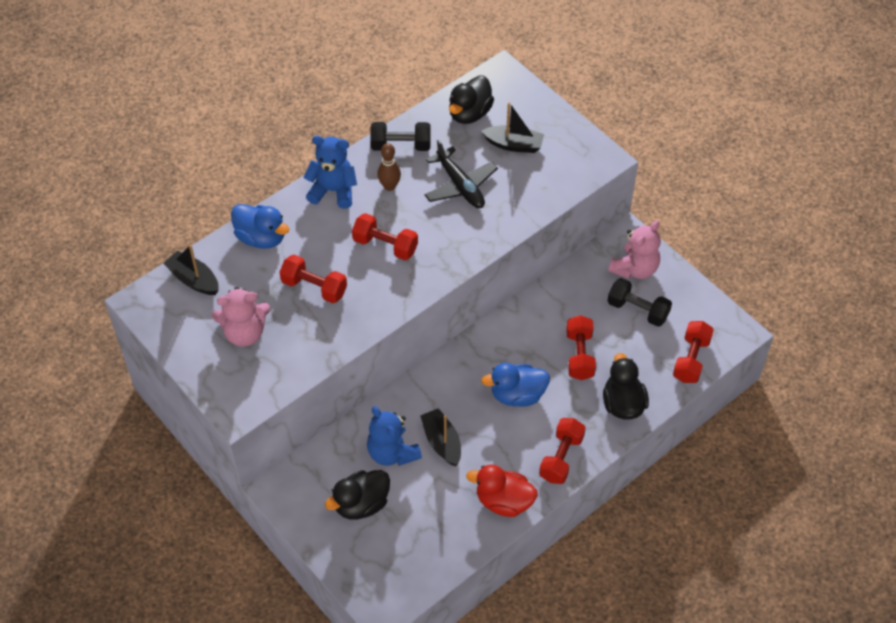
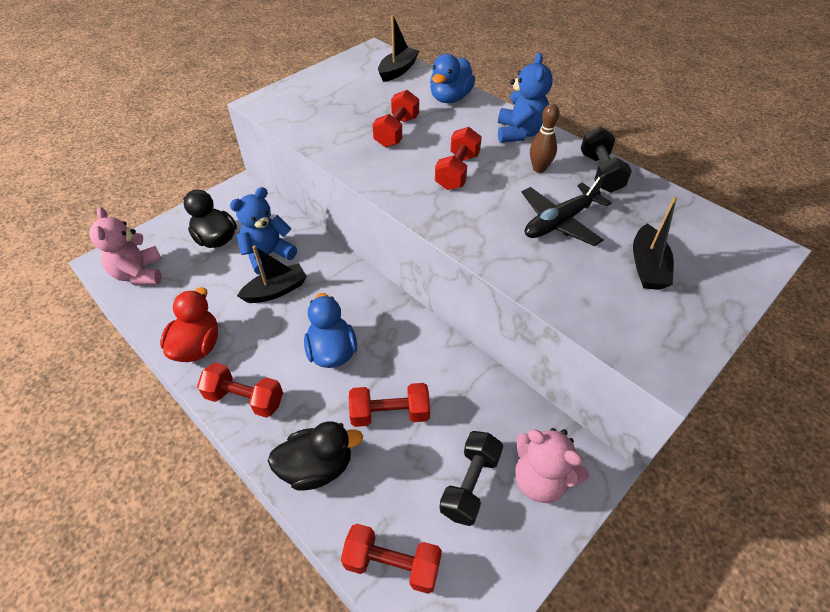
camera: 85 degrees right, 5 degrees down
(245, 333) = (342, 99): pink teddy bear -> pink teddy bear (139, 274)
(469, 113) = (678, 223): black duck -> none

